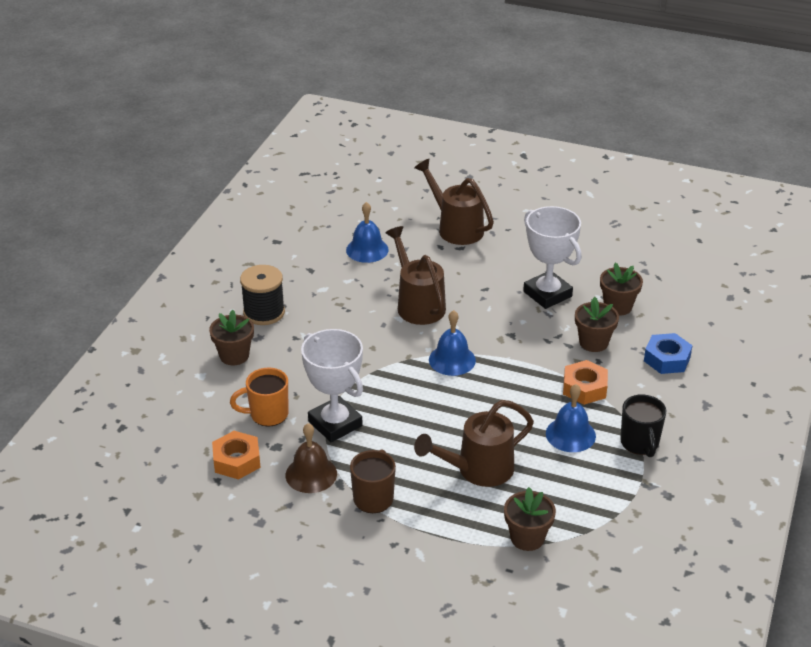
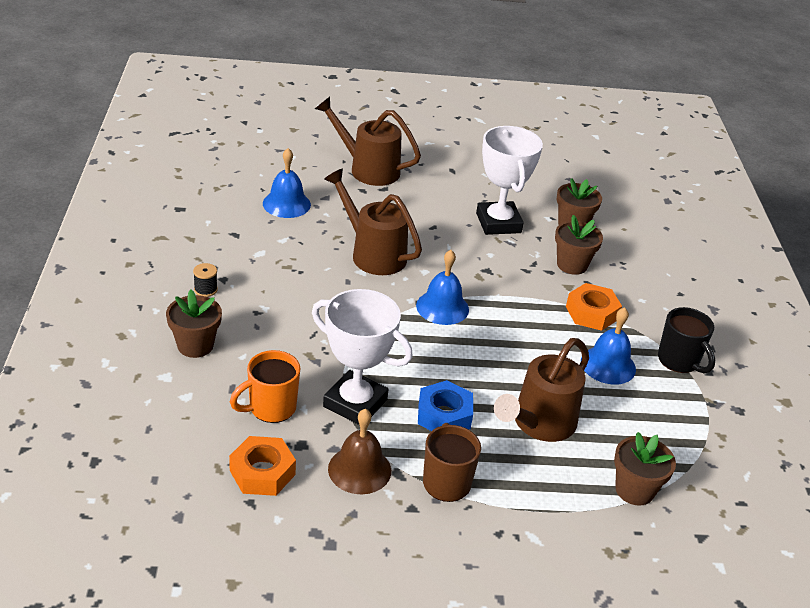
camera: 25 degrees left, 0 degrees up
(264, 312) = (205, 289): black spool -> black spool, size x0.47
(547, 294) = (498, 223): white trophy -> white trophy turned 45 degrees clockwise
(667, 359) = (650, 270): blue nut -> blue nut (444, 415)

